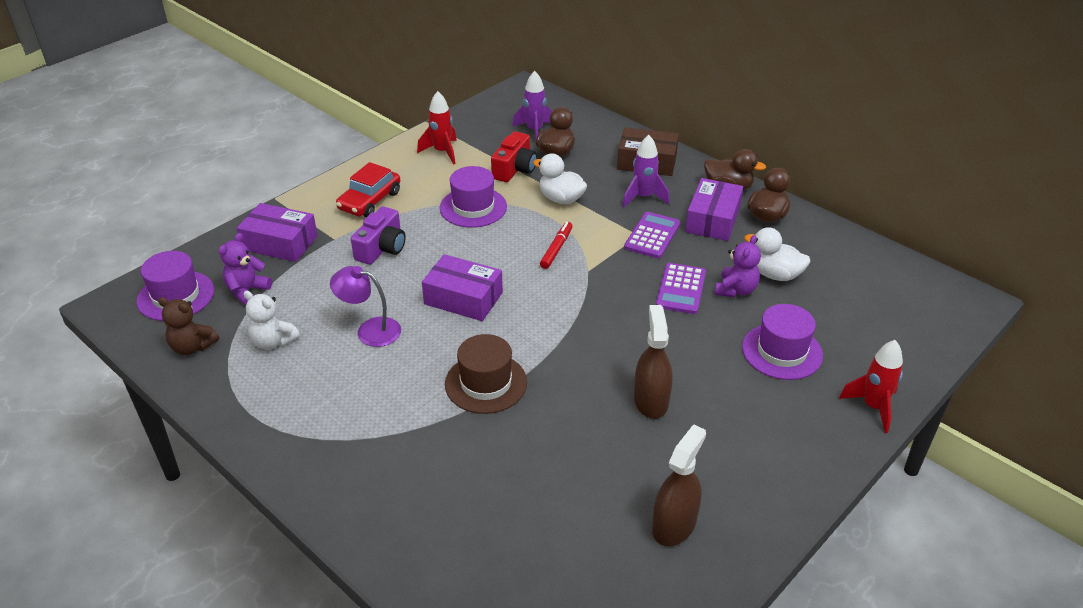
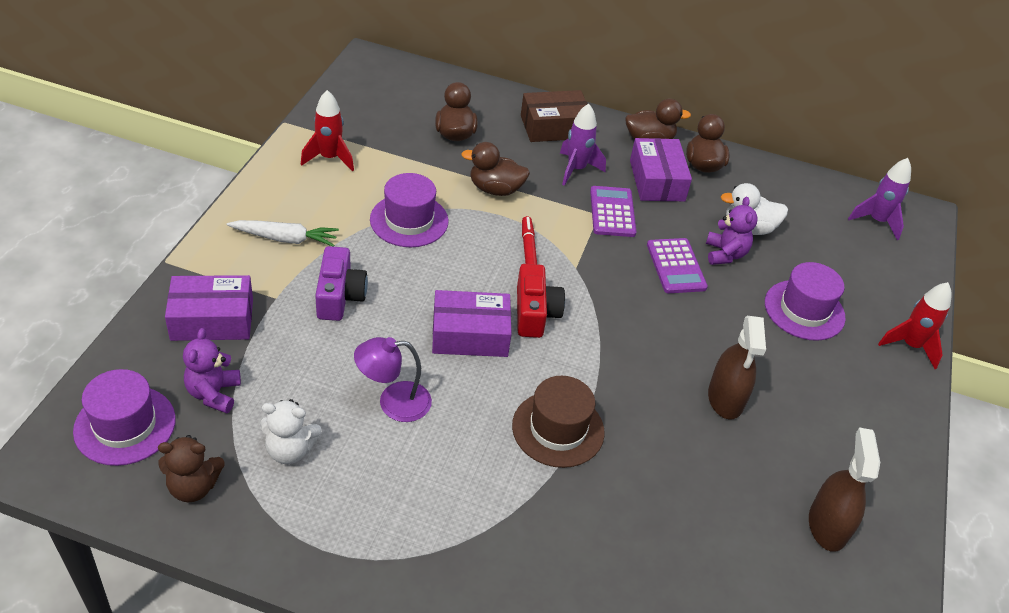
camera: 30 degrees left, 5 degrees up
(369, 201) = (285, 239): red car -> white carrot
(515, 169) = (424, 163): red camera -> red camera (535, 313)
(534, 131) = (415, 112): purple rocket -> purple rocket (877, 221)
(561, 199) = (495, 189): white duck -> brown duck
(651, 400) = (725, 398): brown spray bottle -> brown spray bottle turned 150 degrees counterclockwise

